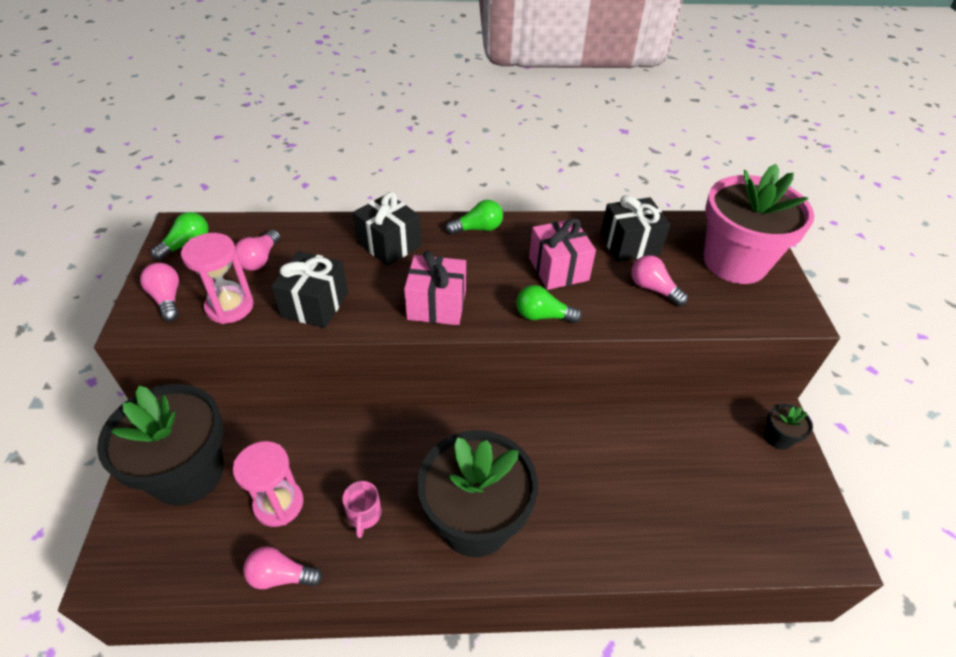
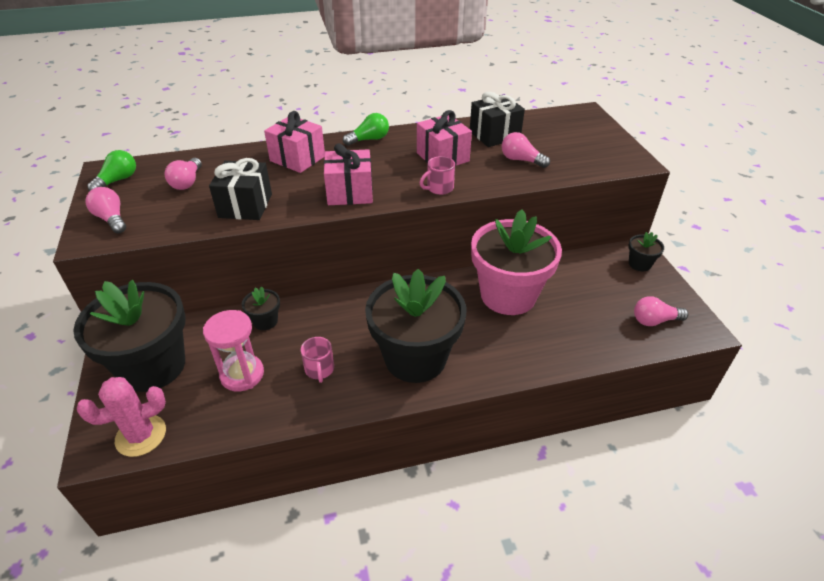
camera: 10 degrees left, 5 degrees down
(155, 563) = (141, 435): none -> pink cactus
(230, 307) = (170, 217): pink hourglass -> none
(281, 576) = (258, 424): pink light bulb -> pink light bulb (654, 320)
(320, 436) = (265, 321): none -> black flower pot
(389, 244) = (297, 158): black gift -> pink gift
(543, 316) = (439, 188): green light bulb -> pink mug
(734, 262) = (578, 136): pink flower pot -> pink flower pot (508, 295)

